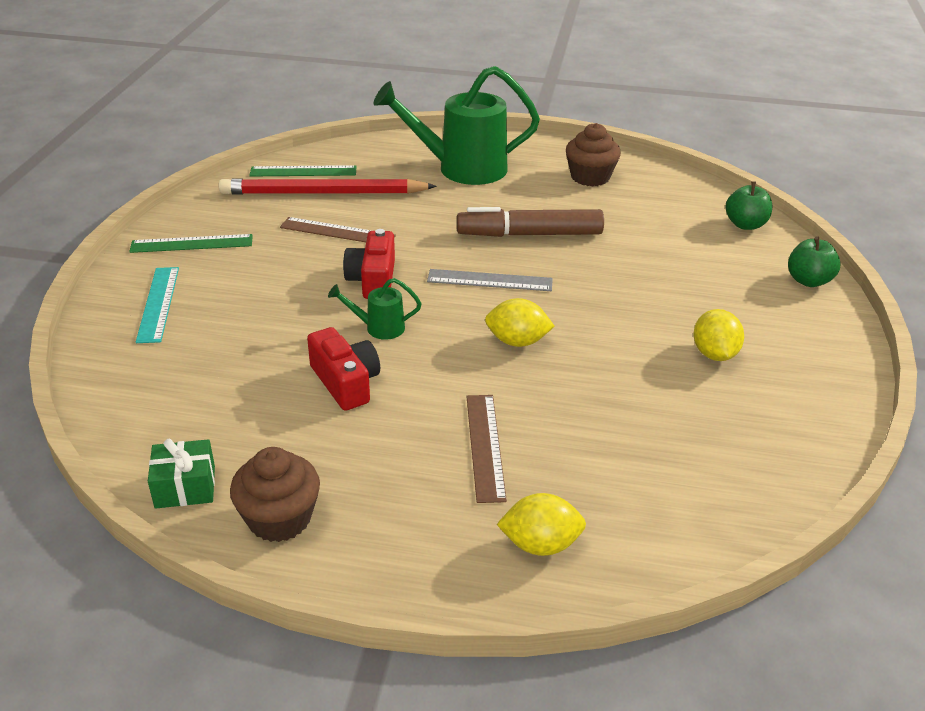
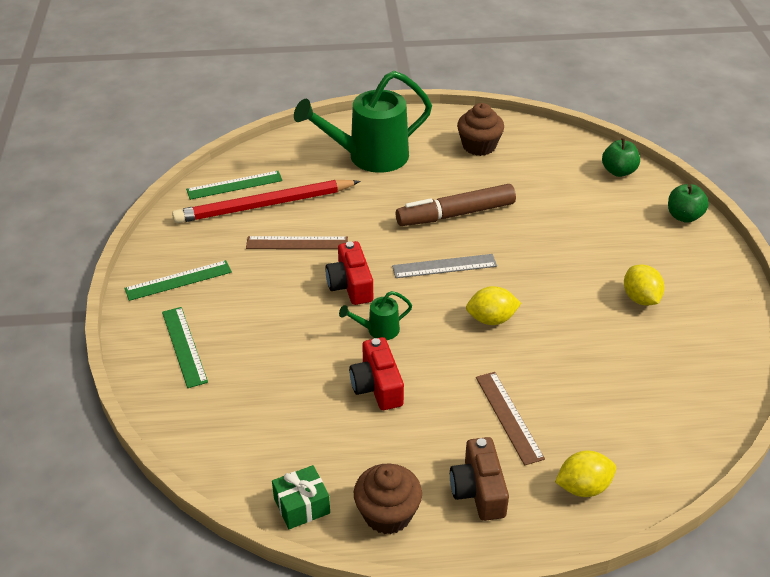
camera: 15 degrees left, 5 degrees up
(158, 304) = (184, 346): turquoise ruler -> green ruler
(345, 382) = (377, 386): red camera -> red camera turned 150 degrees counterclockwise
(405, 518) = (478, 490): none -> brown camera

